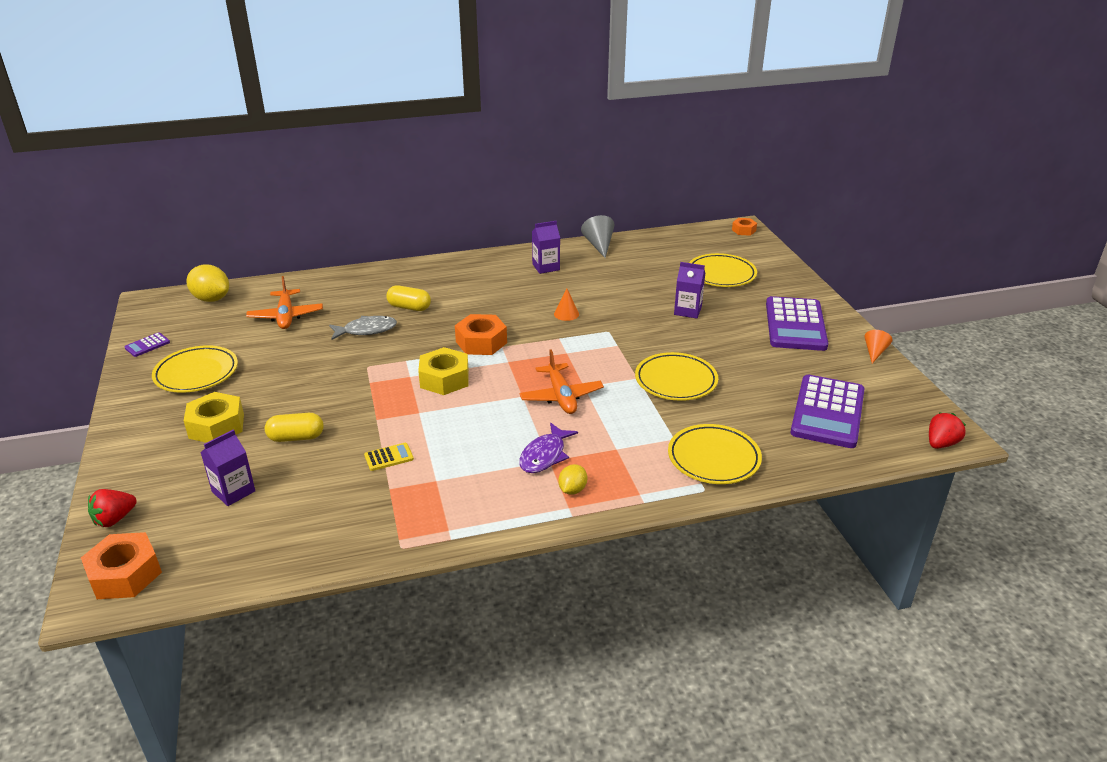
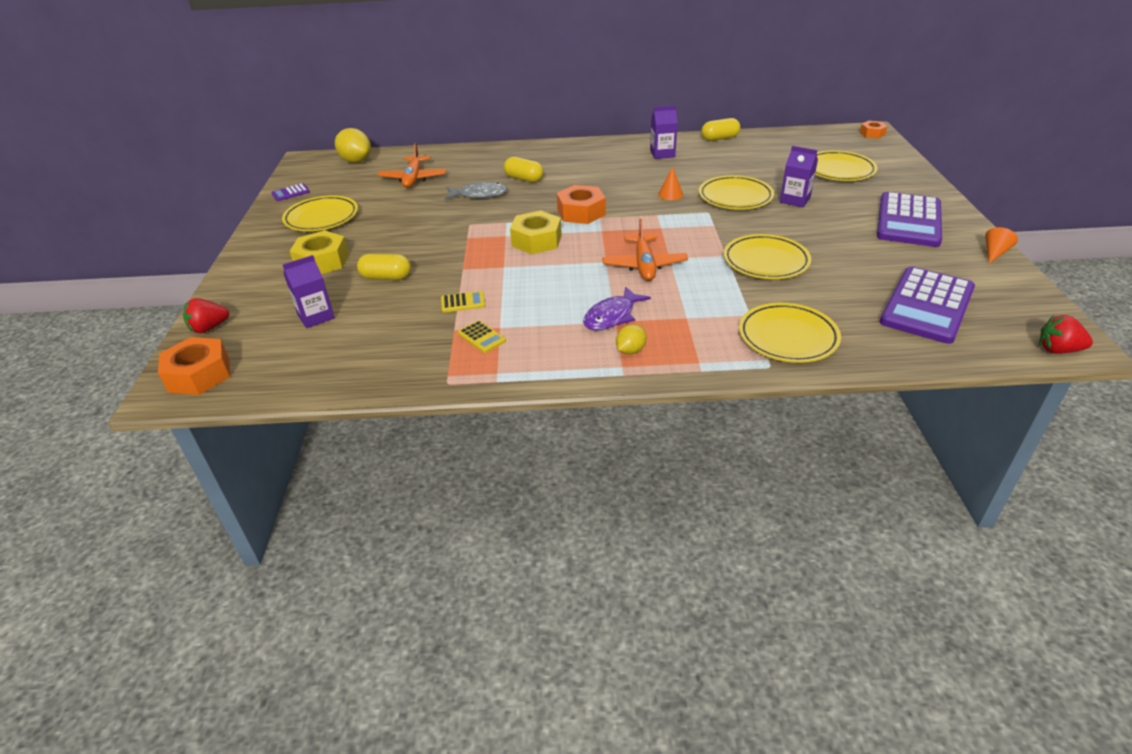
camera: 15 degrees right, 5 degrees up
(420, 493) = (481, 337): none -> yellow calculator
(599, 245) = (719, 138): grey cone -> yellow capsule
(630, 312) = (735, 197): none -> yellow plate
(941, 443) = (1057, 350): red strawberry -> red strawberry turned 135 degrees counterclockwise

